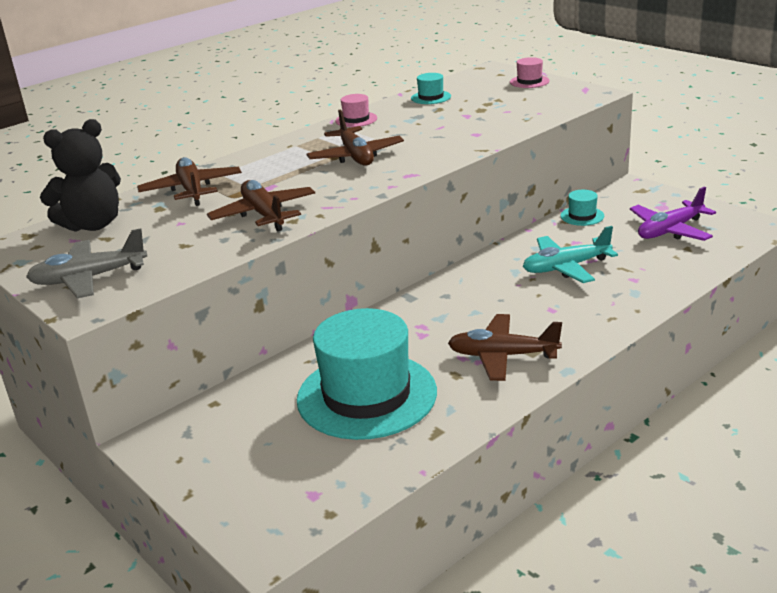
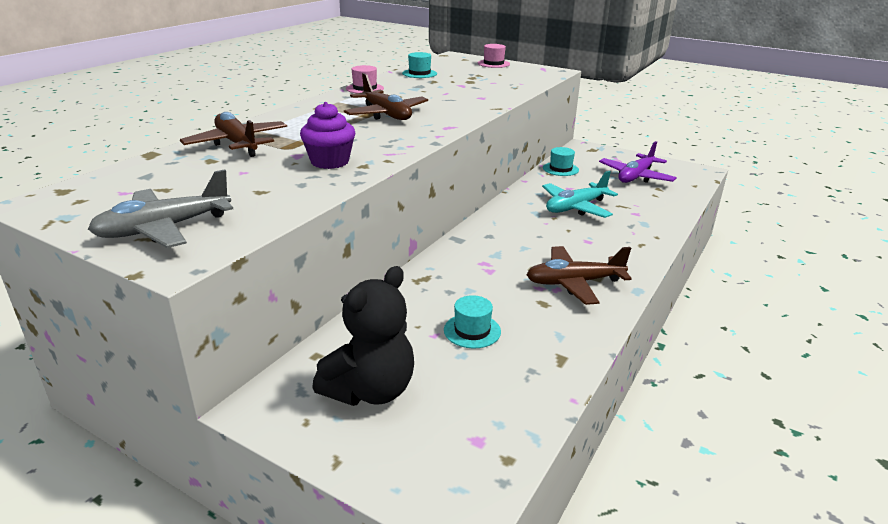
camera: 20 degrees left, 0 degrees up
(93, 225) = (141, 177): black teddy bear -> black teddy bear (370, 390)
(264, 214) = (330, 162): brown plane -> purple cupcake
(366, 395) = (472, 331): turquoise hat -> turquoise hat, size x0.41

